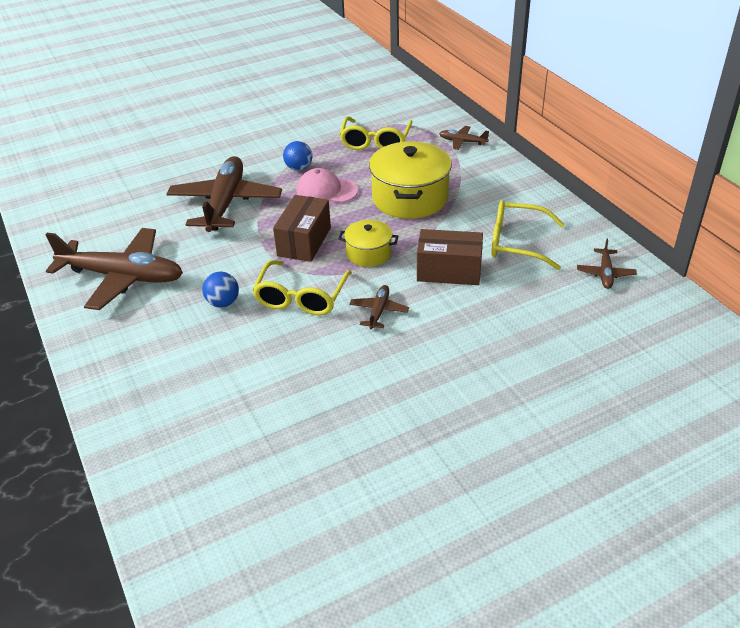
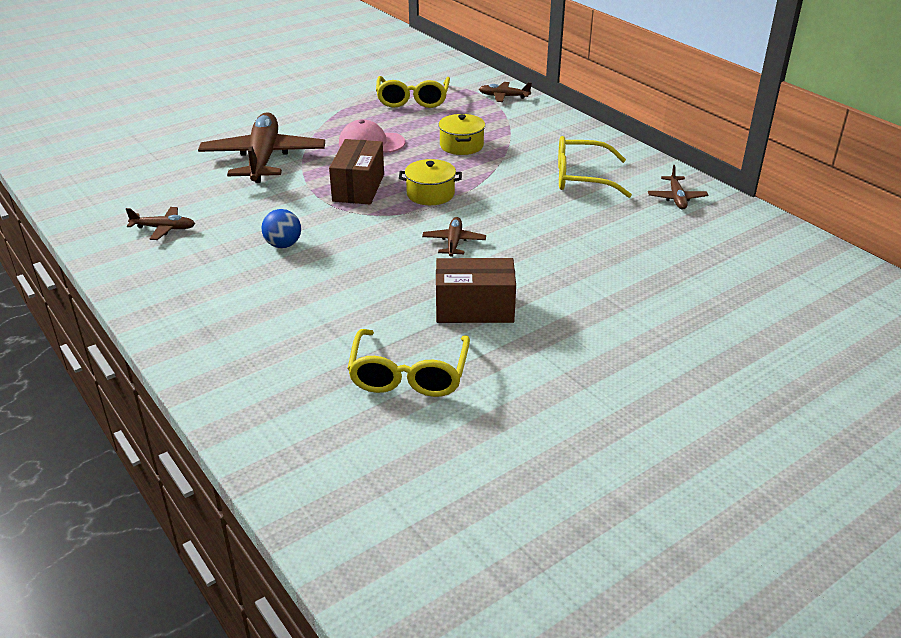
camera: 10 degrees left, 5 degrees down
(123, 276) = (164, 228): brown plane -> brown plane, size x0.44
(299, 168) = (336, 125): blue ball -> none
(301, 297) = (368, 235): yellow glasses -> yellow glasses (409, 375)
(410, 198) = (461, 145): yellow pot -> yellow pot, size x0.55
(449, 271) = (518, 205): brown box -> brown box (474, 308)

